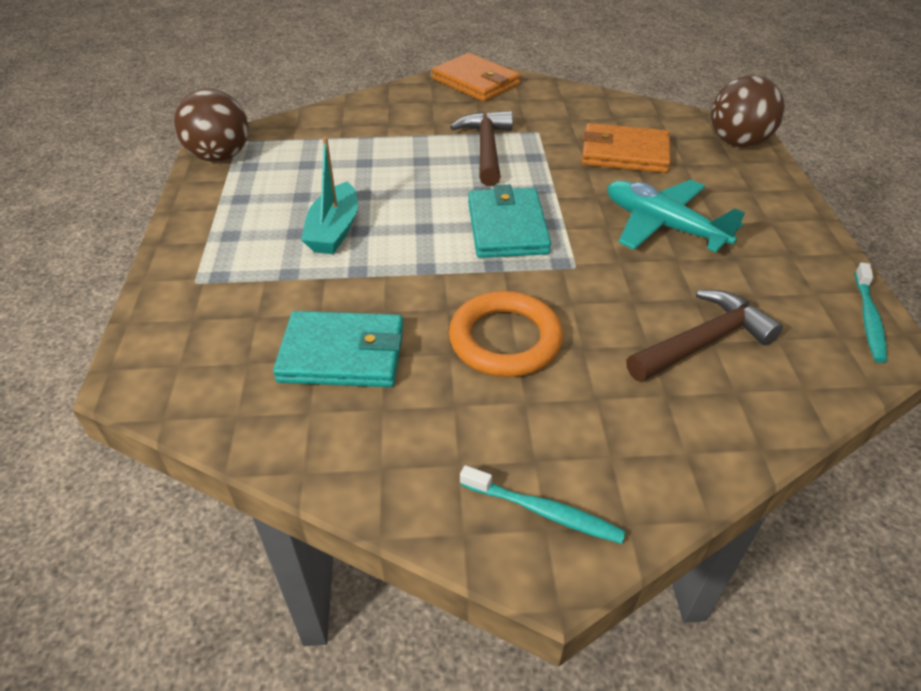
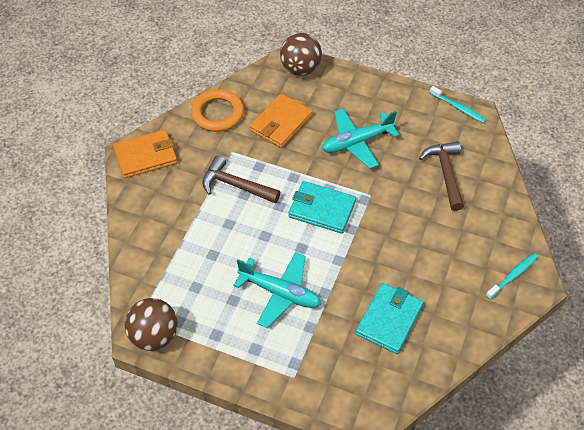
camera: 65 degrees left, 10 degrees up
(334, 230) = (280, 293): turquoise boat -> turquoise plane
(505, 340) = (410, 248): orange ring -> orange ring (217, 113)

